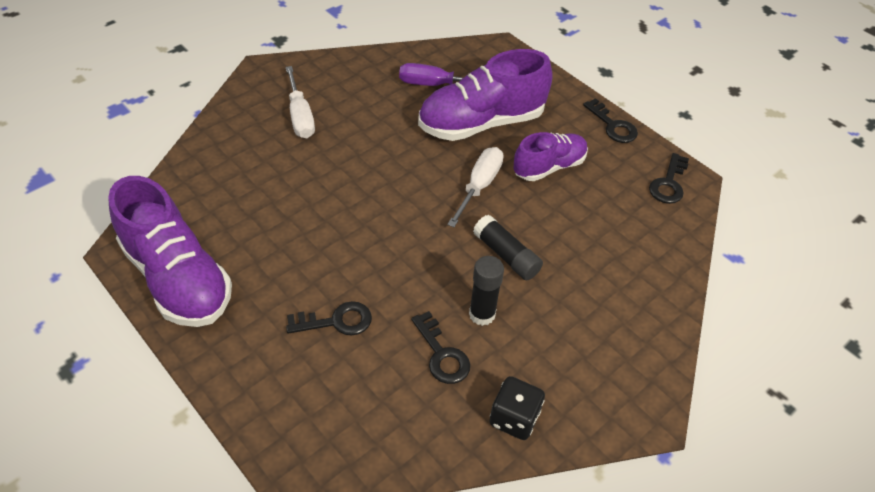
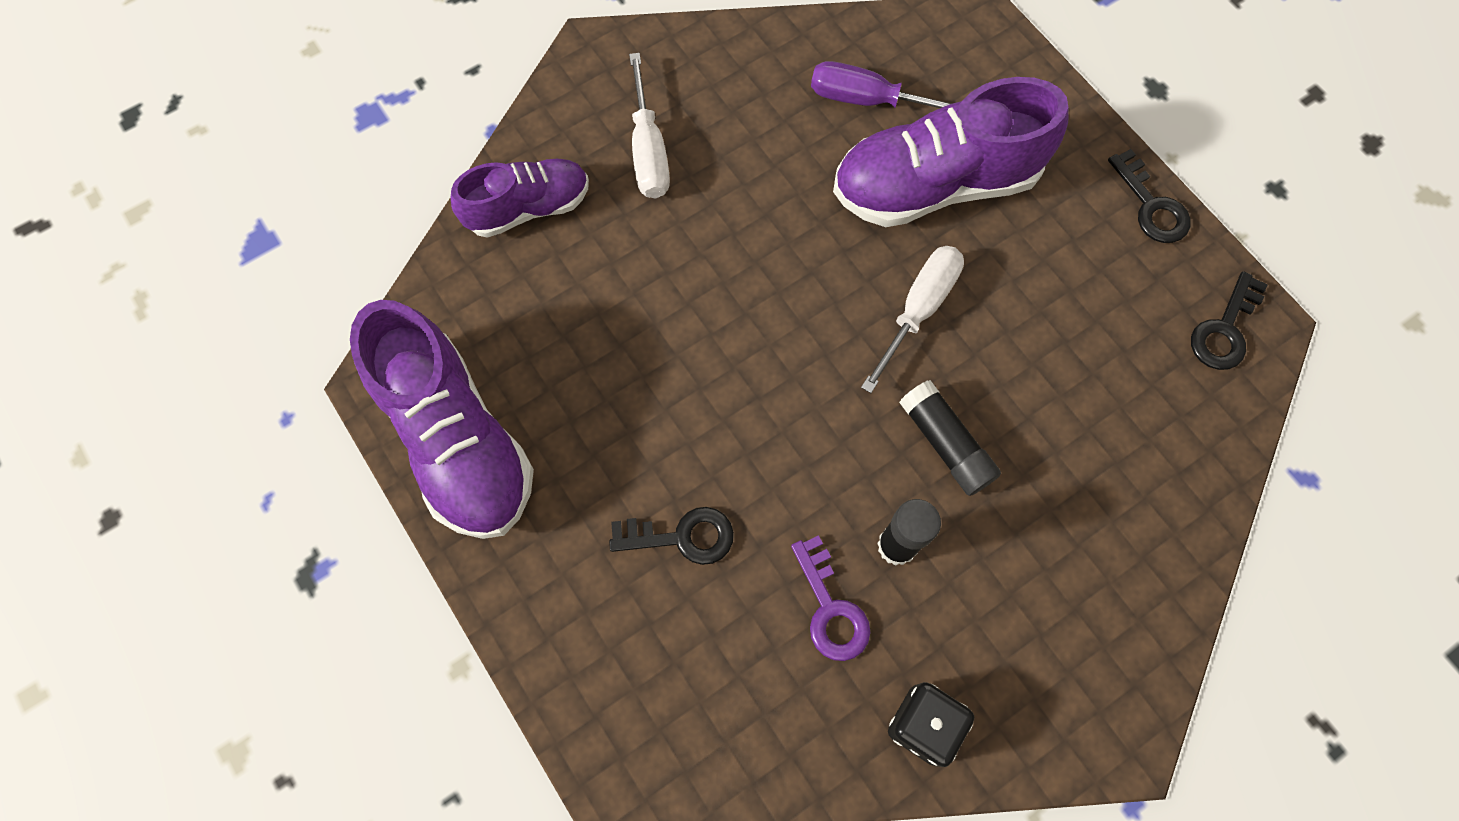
camera: 10 degrees right, 20 degrees up
(441, 354) = (830, 608): black key -> purple key
(549, 167) = (1034, 281): purple shoe -> purple shoe (528, 208)

